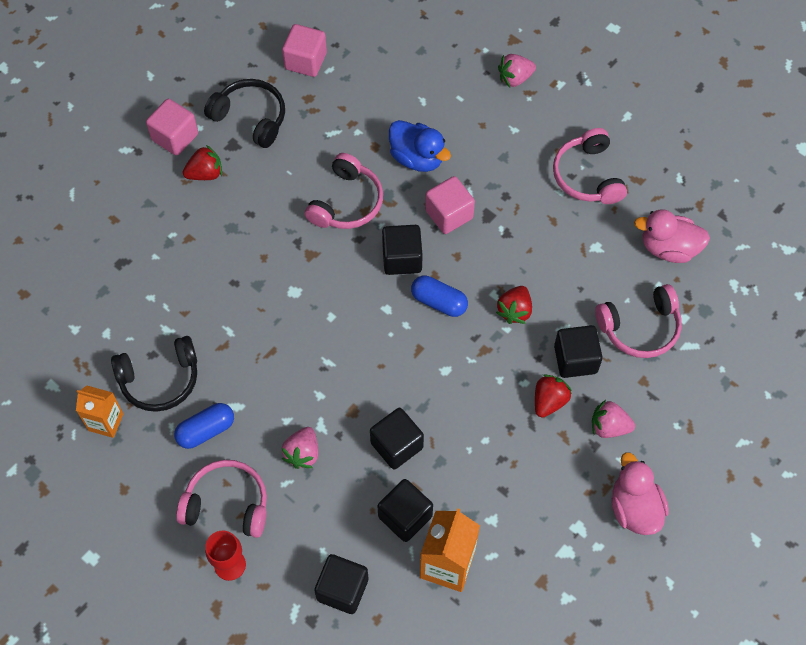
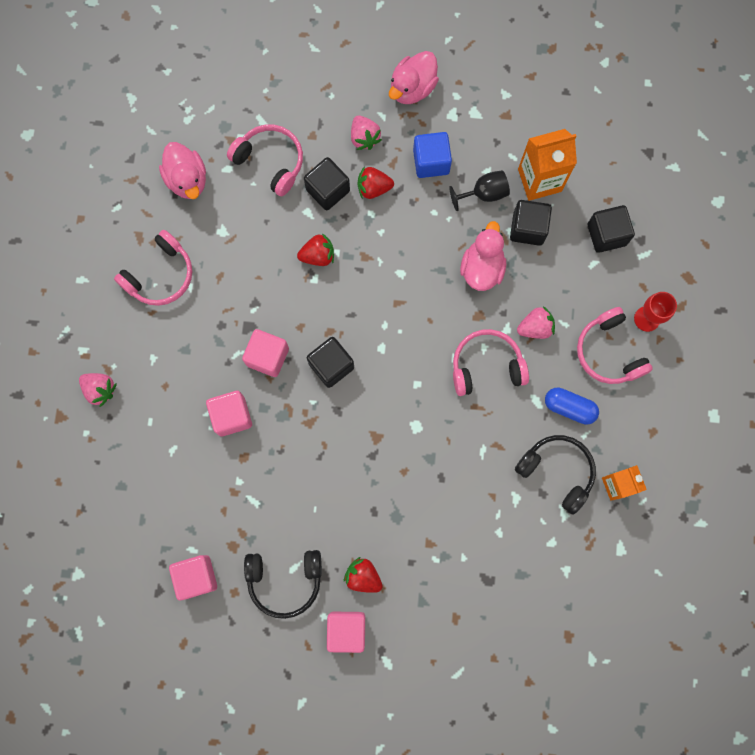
camera: 125 degrees left, 15 degrees up
(250, 118) = (285, 580): black headphones -> black headphones turned 90 degrees counterclockwise
(346, 202) = (311, 442): pink headphones -> pink headphones (486, 366)
(396, 445) = (482, 268): black cube -> pink duck
(417, 158) = (232, 416): blue duck -> pink cube
(439, 302) = (349, 314): blue capsule -> none
(471, 500) = (484, 193): none -> black goblet
(540, 472) = (431, 162): none -> blue cube

